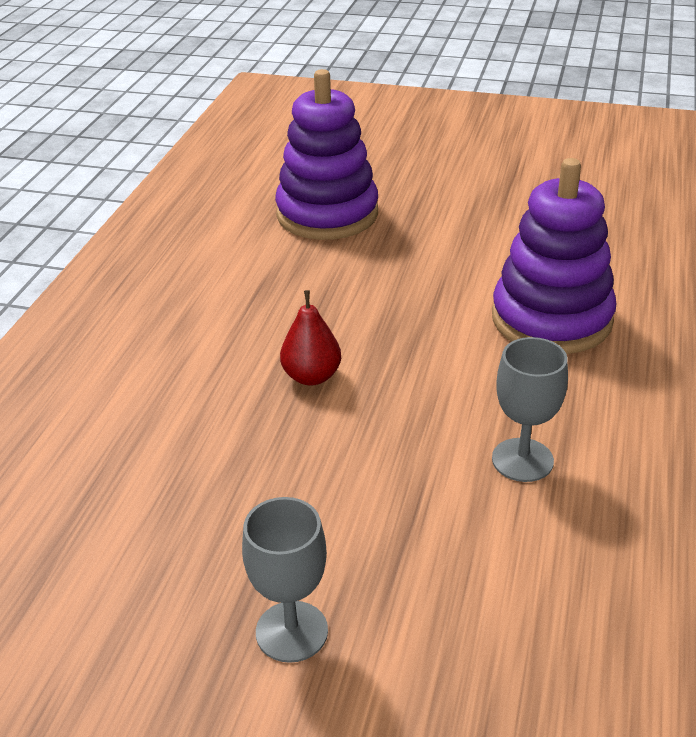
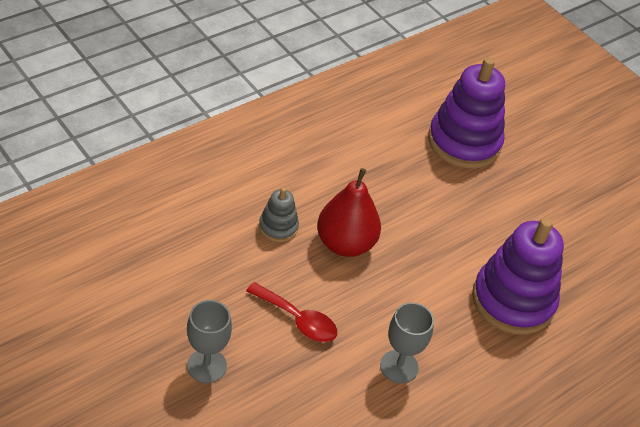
camera: 30 degrees right, 10 degrees up
(210, 409) = (278, 227): none -> grey stacking toy
(311, 376) = (345, 244): red pear -> red pear, size x1.61
(348, 492) = (298, 320): none -> red spoon

